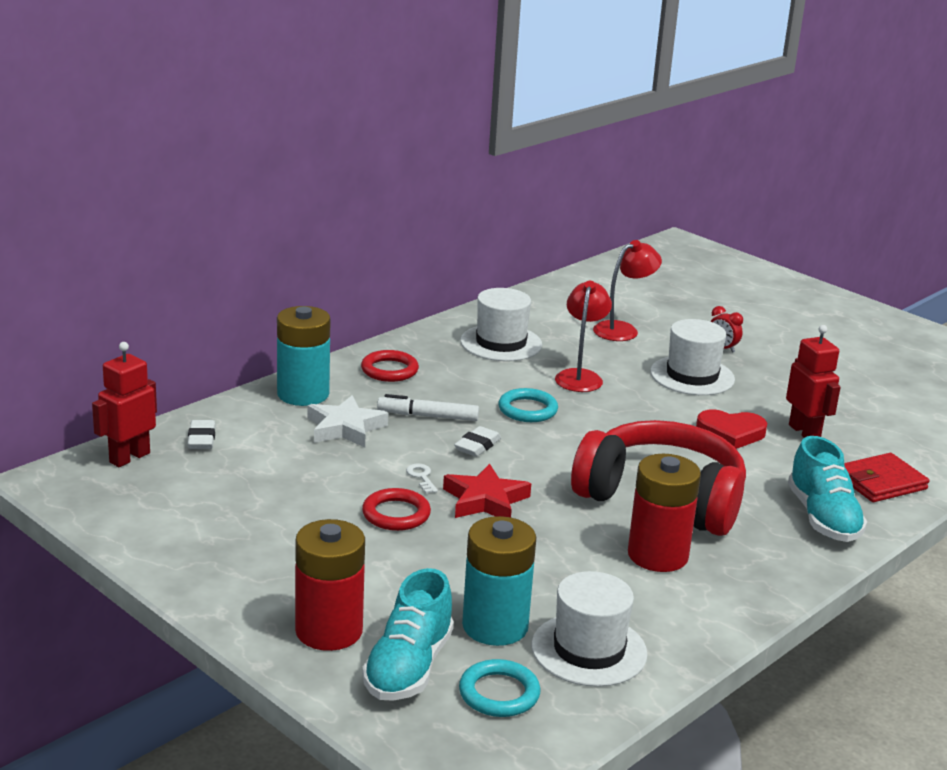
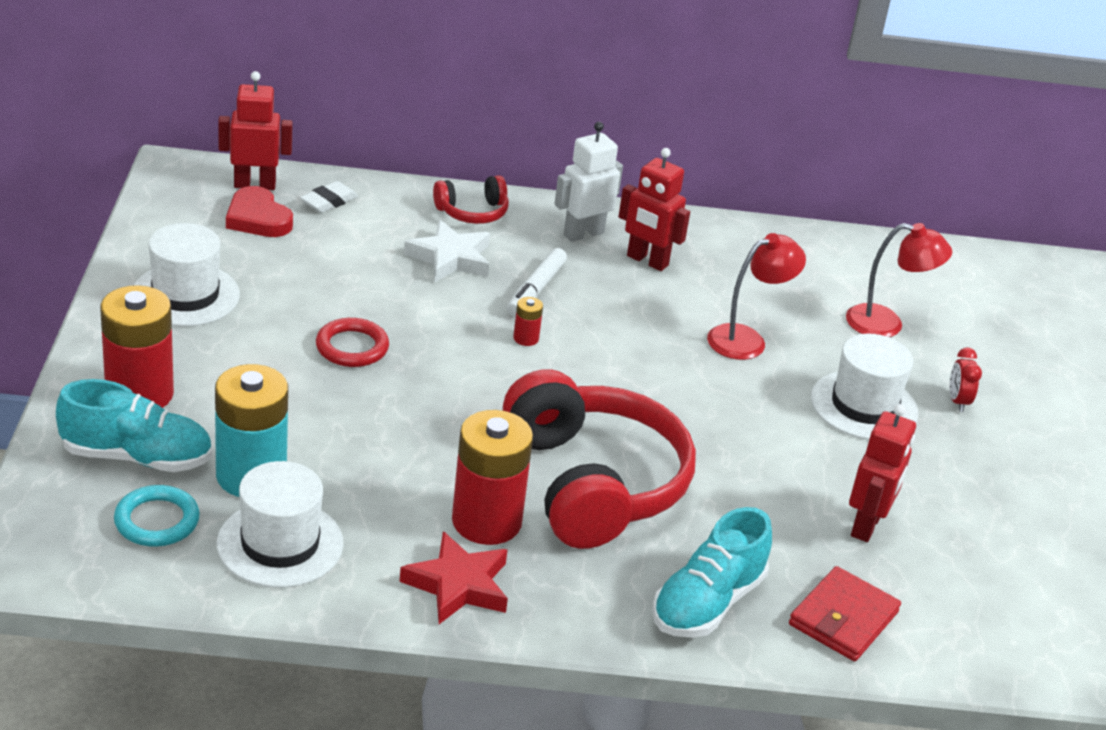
camera: 45 degrees right, 10 degrees up
(303, 394) = (472, 212): turquoise battery -> red headphones
(389, 370) = (583, 233): red ring -> white robot
(408, 667) = (137, 457): turquoise shoe -> turquoise shoe turned 150 degrees counterclockwise
(421, 477) = (429, 333): white key -> none
(428, 416) = (536, 289): white marker -> white marker turned 120 degrees counterclockwise
(452, 365) = (647, 261): none -> red robot
(477, 446) = (526, 338): white eraser -> red battery
(485, 500) = (441, 383): red star -> red star (458, 585)
(501, 343) = (734, 268): white hat -> white hat (185, 295)
(527, 410) = (634, 337): turquoise ring -> none
(731, 433) = (786, 477): red heart -> red heart (258, 218)
(880, 482) = (843, 618): red wallet -> red wallet turned 75 degrees counterclockwise

